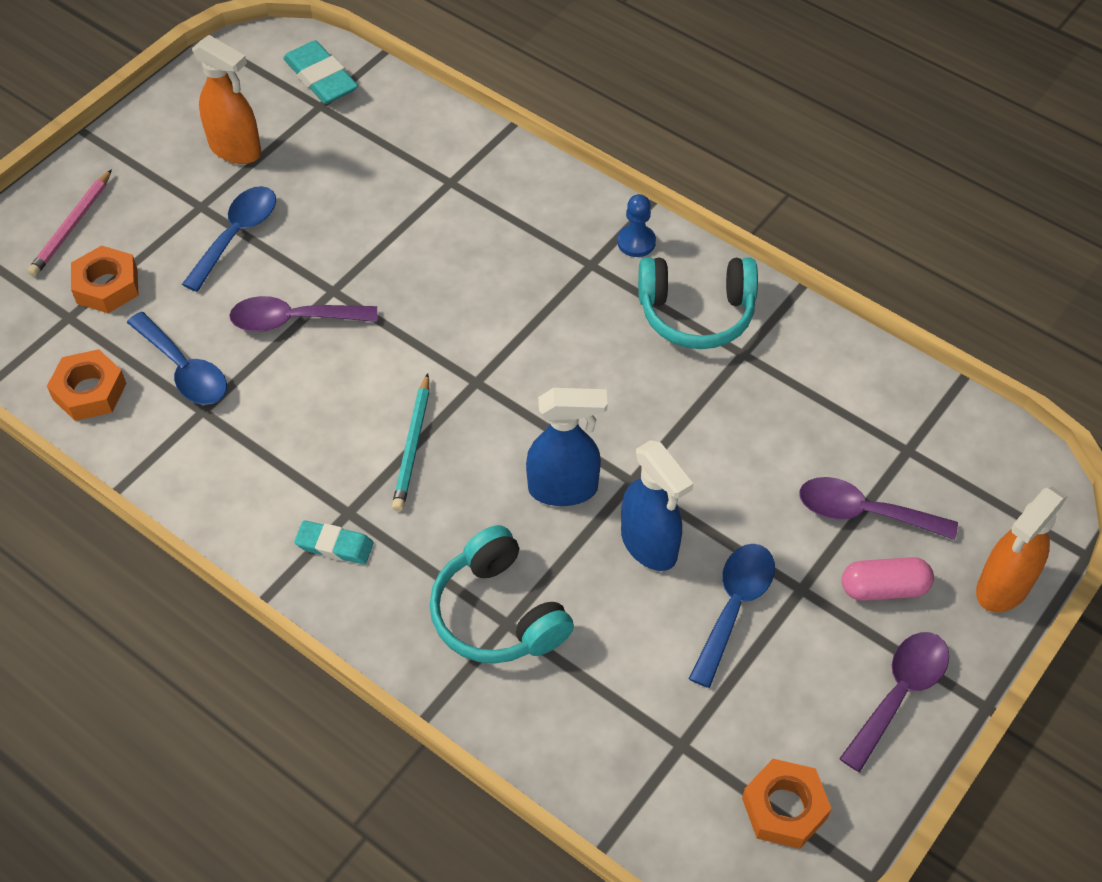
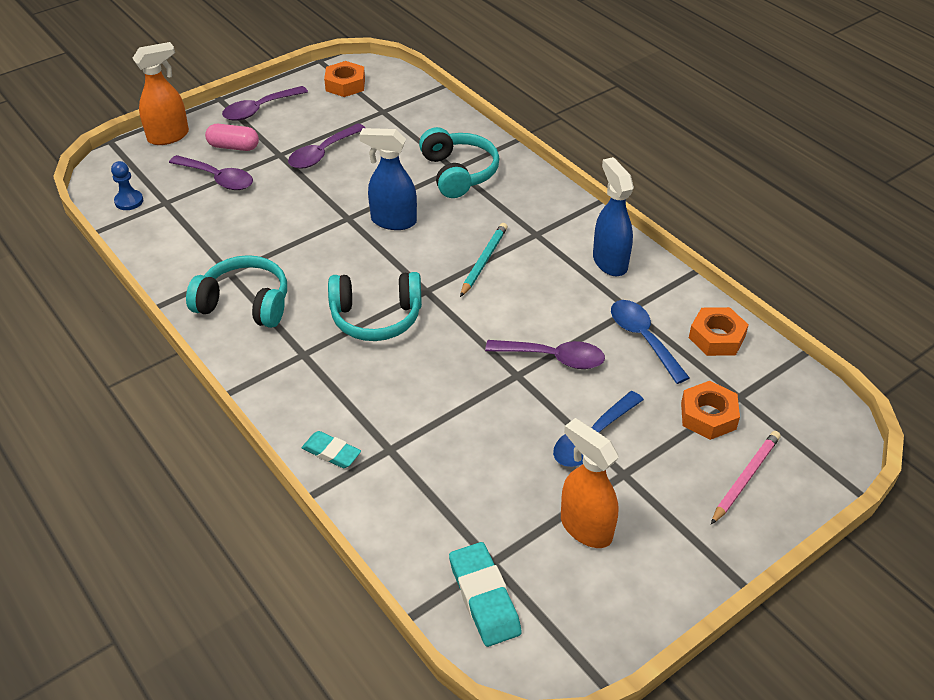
camera: 165 degrees left, 10 degrees down
(334, 545) = (548, 219): turquoise eraser -> turquoise eraser (331, 452)
(525, 329) = (376, 317): none -> turquoise headphones
(636, 242) = (258, 363): blue pawn -> blue pawn (129, 201)
(649, 545) = (354, 186): blue spray bottle -> blue spray bottle (609, 262)
(734, 607) = (322, 153): blue spoon -> purple spoon

